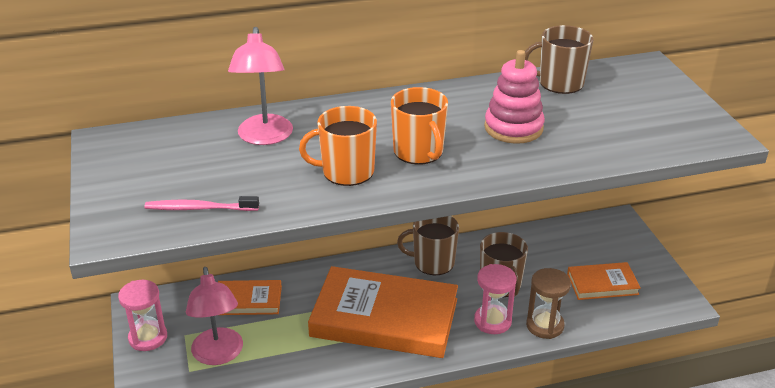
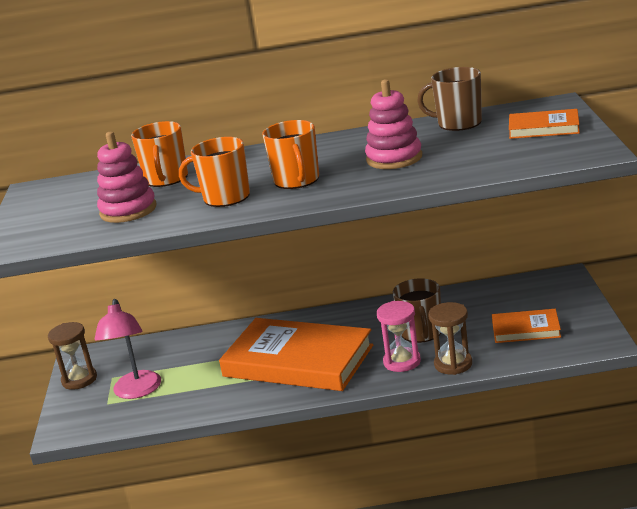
camera: 15 degrees right, 10 degrees down
(148, 337) = (79, 380): pink hourglass -> brown hourglass
(199, 208) = (88, 228): pink toothbrush -> none
(238, 183) = (128, 210): none -> pink stacking toy
(248, 300) = (177, 350): orange book -> orange book (544, 128)
(264, 137) = (166, 179): pink lamp -> orange mug
(433, 262) = (360, 317): brown mug -> none

